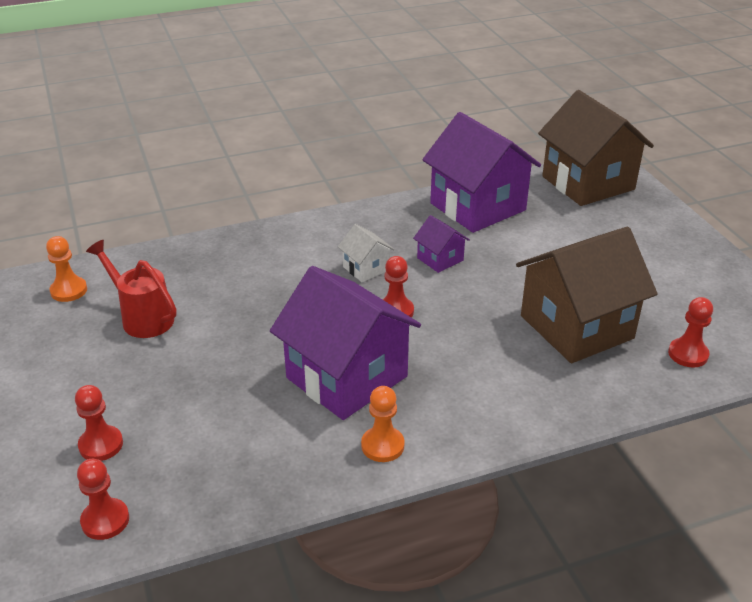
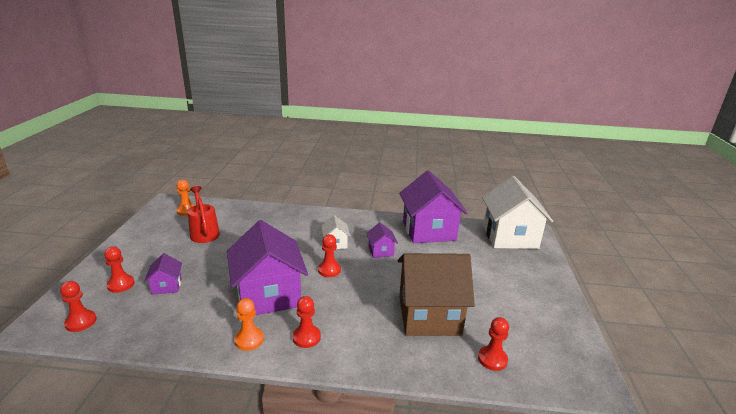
camera: 25 degrees right, 10 degrees down
(179, 420) = (166, 286): none -> purple house
(453, 413) = (306, 337): none -> red pawn
(588, 183) = (510, 237): brown house -> white house

